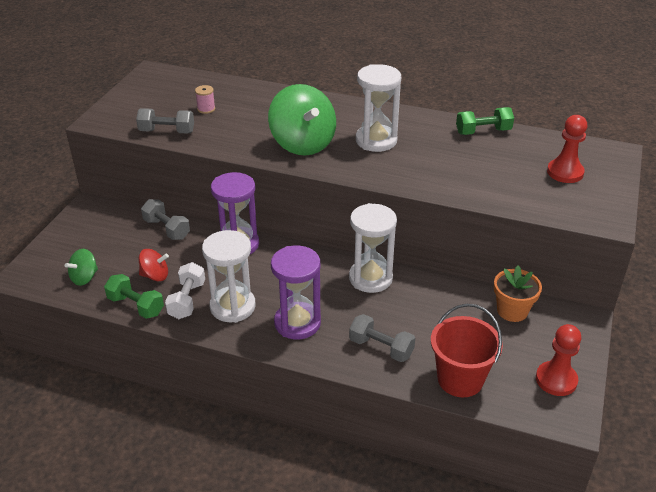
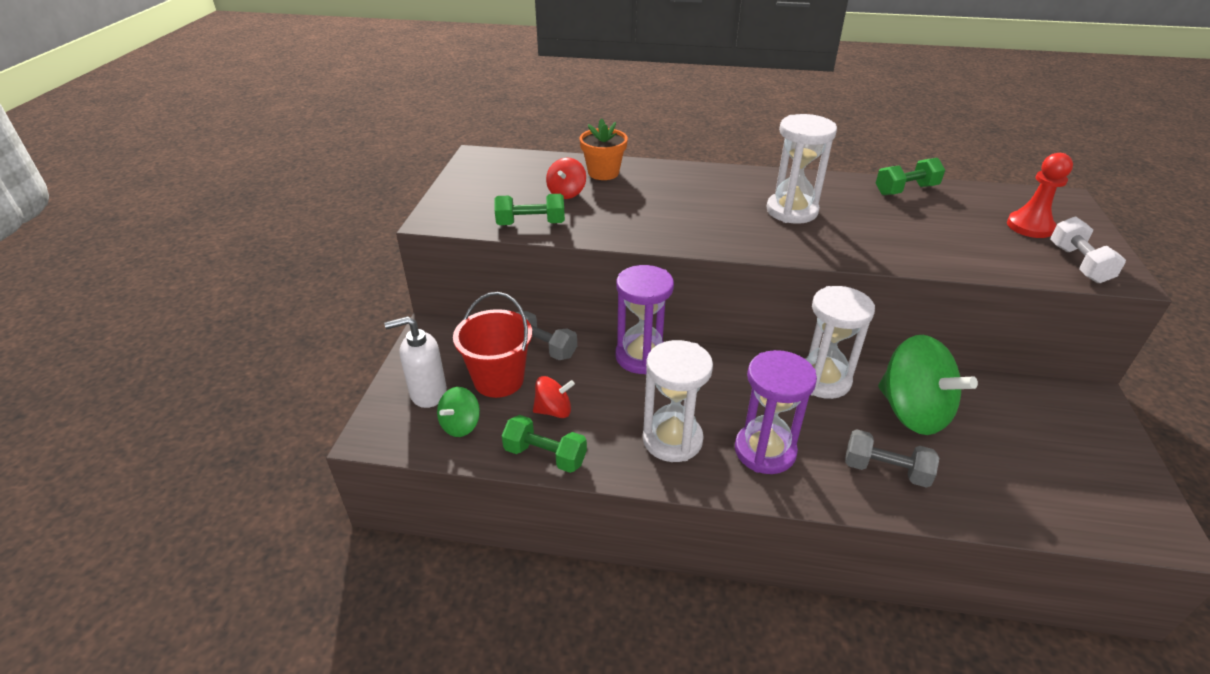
camera: 10 degrees left, 0 degrees up
(69, 253) = (428, 393): none -> white soap dispenser
(167, 131) = (531, 223): grey dumbbell -> green dumbbell
(187, 300) = (609, 438): white dumbbell -> white dumbbell (1078, 264)
(206, 109) = (566, 193): pink spool -> red spinning top
(303, 144) = (707, 222): green spinning top -> green spinning top (912, 412)
(460, 379) = (1005, 500): red bucket -> red bucket (499, 380)
(512, 311) = (1009, 400): orange flower pot -> orange flower pot (603, 173)
(556, 380) = (1116, 483): red pawn -> none

